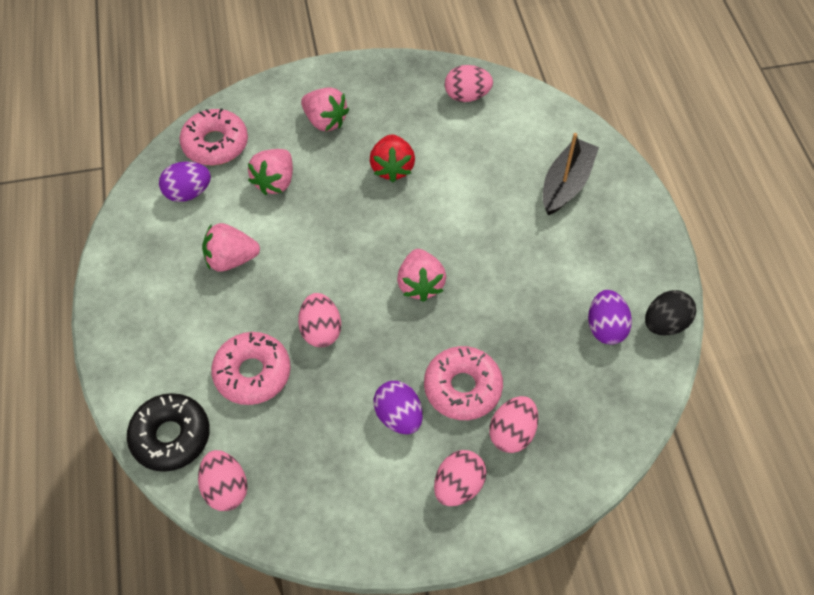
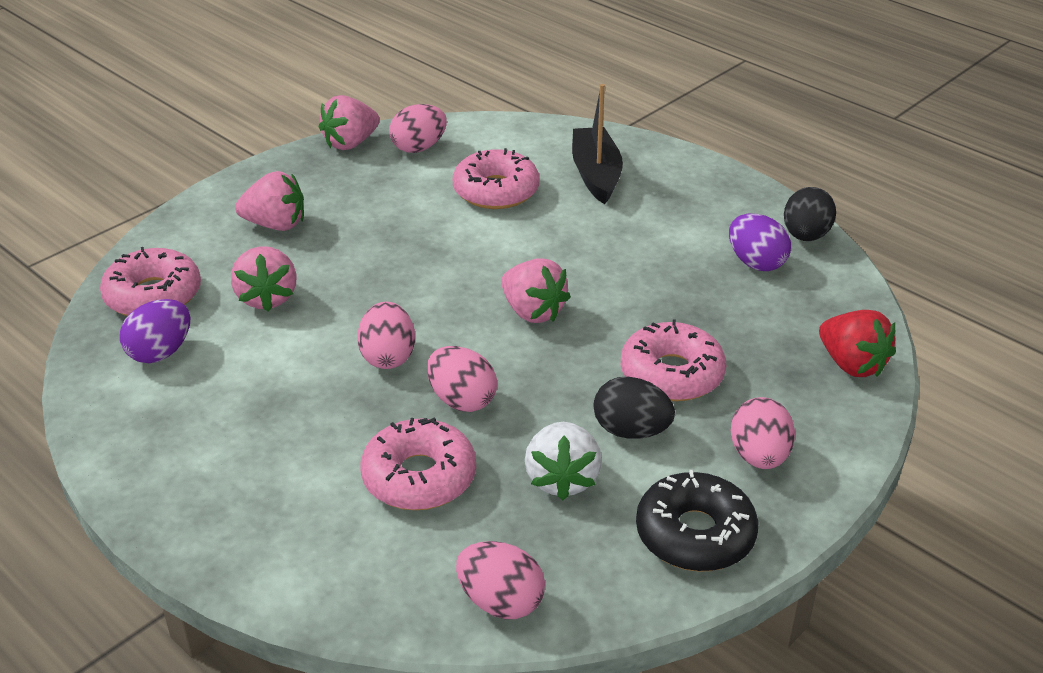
camera: 35 degrees left, 20 degrees down
(171, 436) = (375, 590): black donut -> black donut (695, 534)
(231, 259) = (282, 388): pink strawberry -> pink strawberry (350, 143)
(328, 426) = (562, 479): none -> white strawberry
(392, 168) = (397, 233): red strawberry -> red strawberry (852, 364)
(398, 416) = (631, 431): purple egg -> black egg
(485, 164) = (496, 191): none -> pink donut
(512, 433) = (762, 385): pink egg -> pink egg (388, 357)

